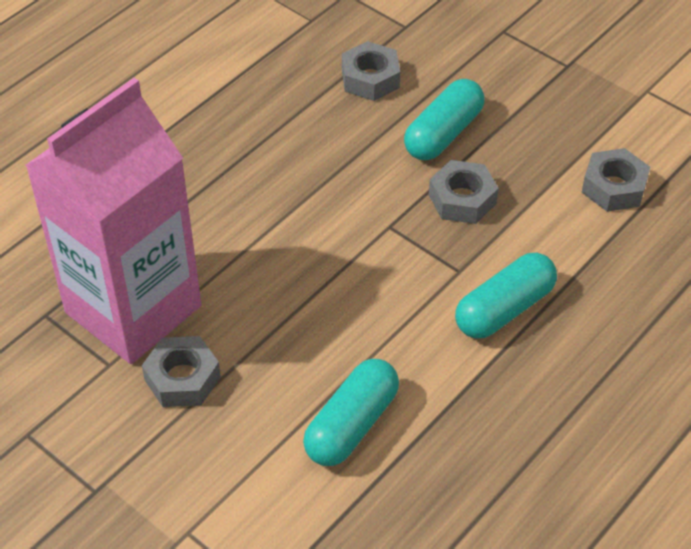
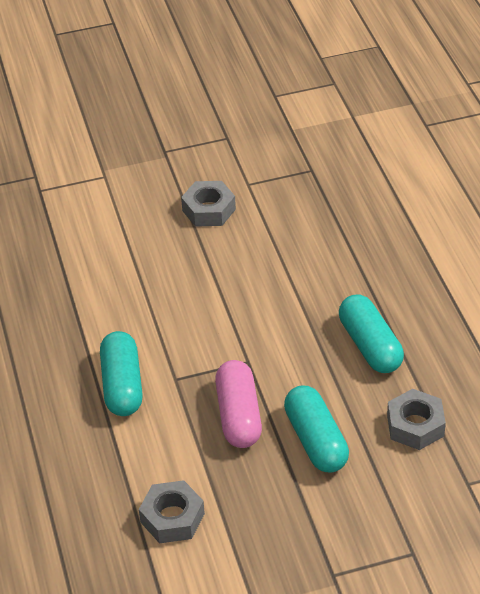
camera: 125 degrees right, 5 degrees down
(133, 309) = (282, 208): pink carton -> none
(351, 424) = (107, 268): turquoise capsule -> turquoise capsule (370, 345)
(462, 199) = (238, 415): grey nut -> pink capsule

